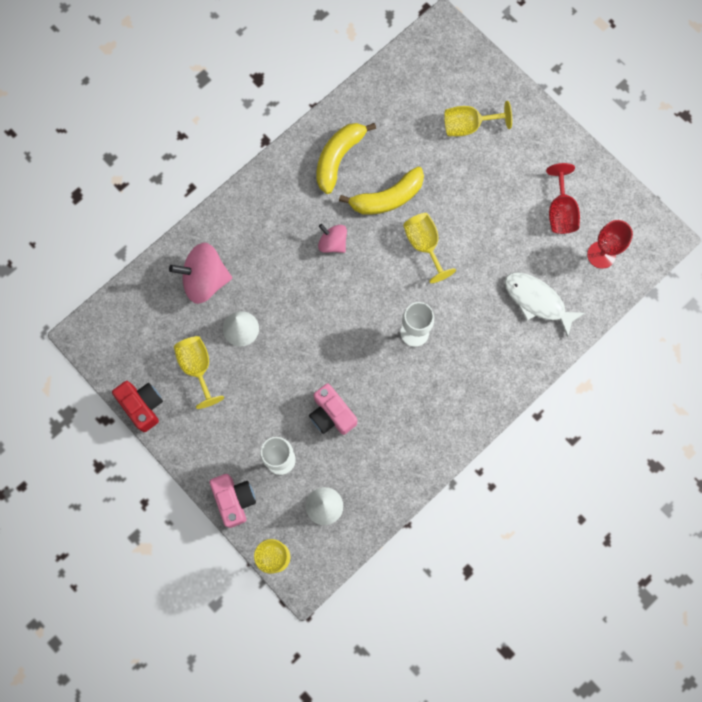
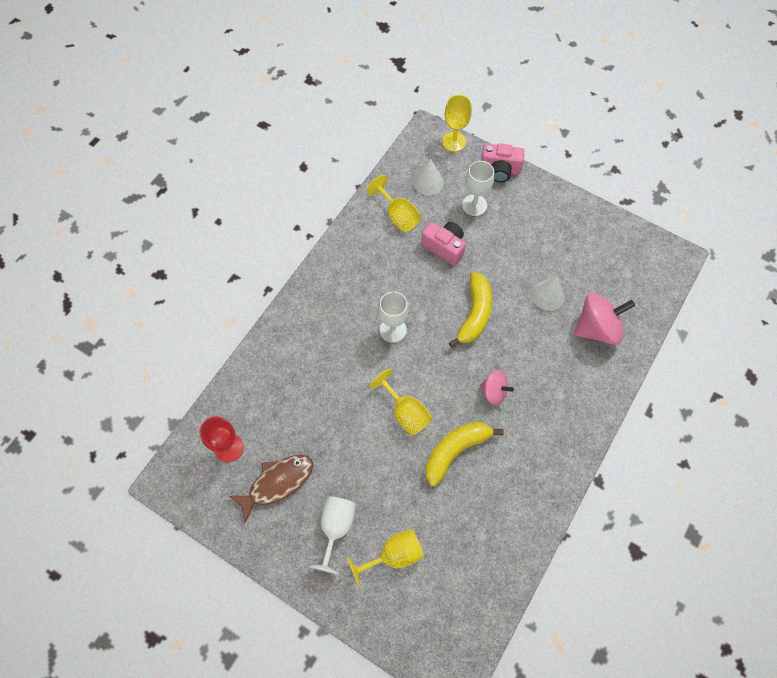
camera: 165 degrees right, 10 degrees down
(142, 406) = (602, 217): red camera -> none
(198, 367) = (570, 256): yellow goblet -> yellow goblet (398, 215)
(234, 500) = (500, 170): pink camera -> pink camera turned 45 degrees counterclockwise
(338, 158) = (518, 480): yellow banana -> yellow banana (474, 314)
(514, 160) = (336, 528): none -> white goblet
(537, 301) = (285, 386): white fish -> none
(560, 211) = (277, 483): red goblet -> brown fish

